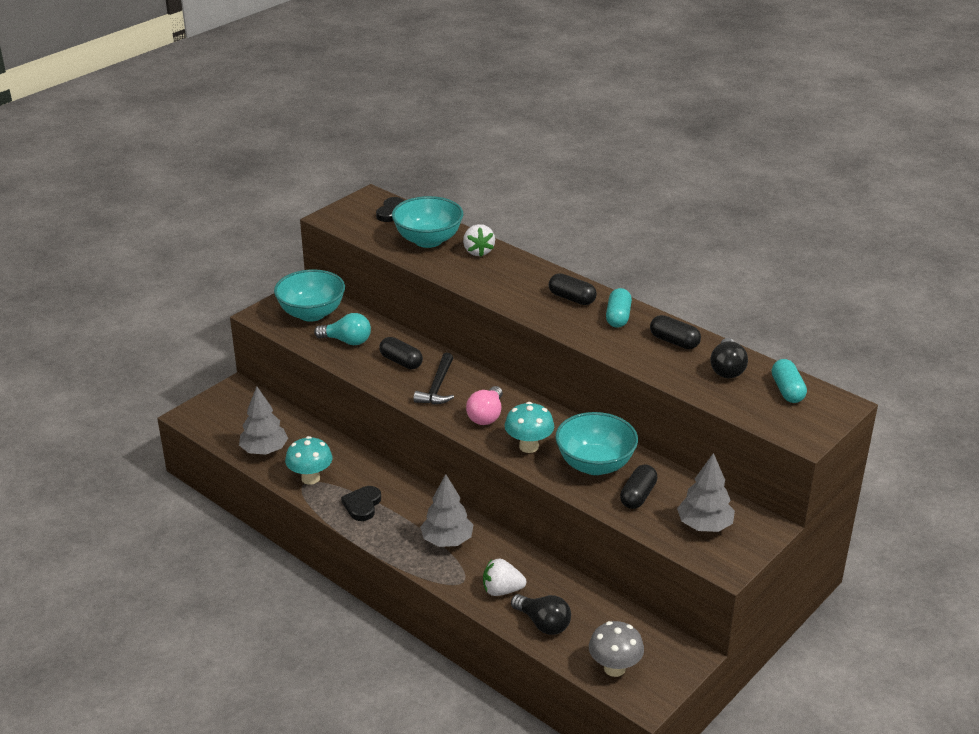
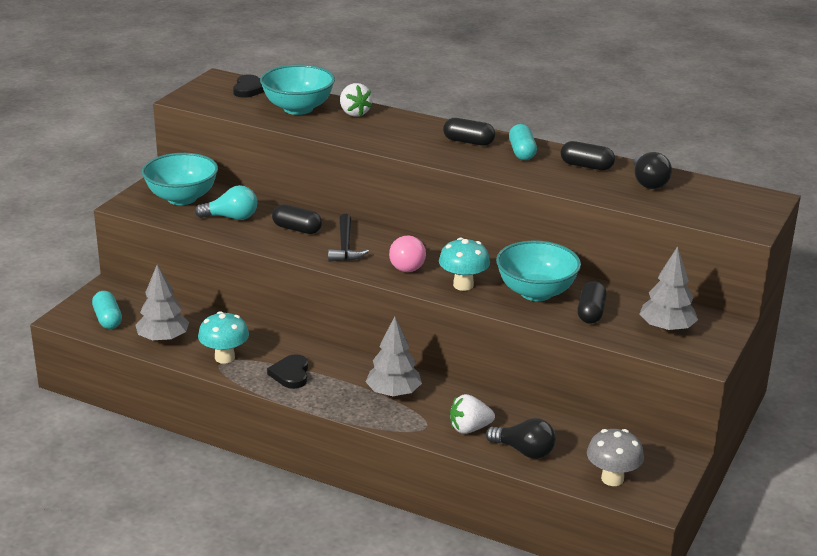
camera: 15 degrees left, 5 degrees down
(787, 390) = (713, 193): turquoise capsule -> turquoise capsule (107, 319)

